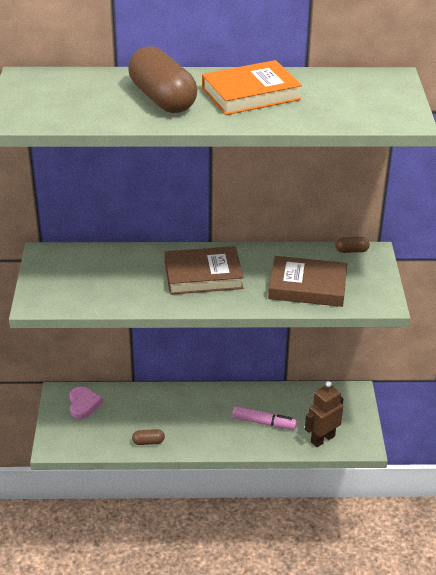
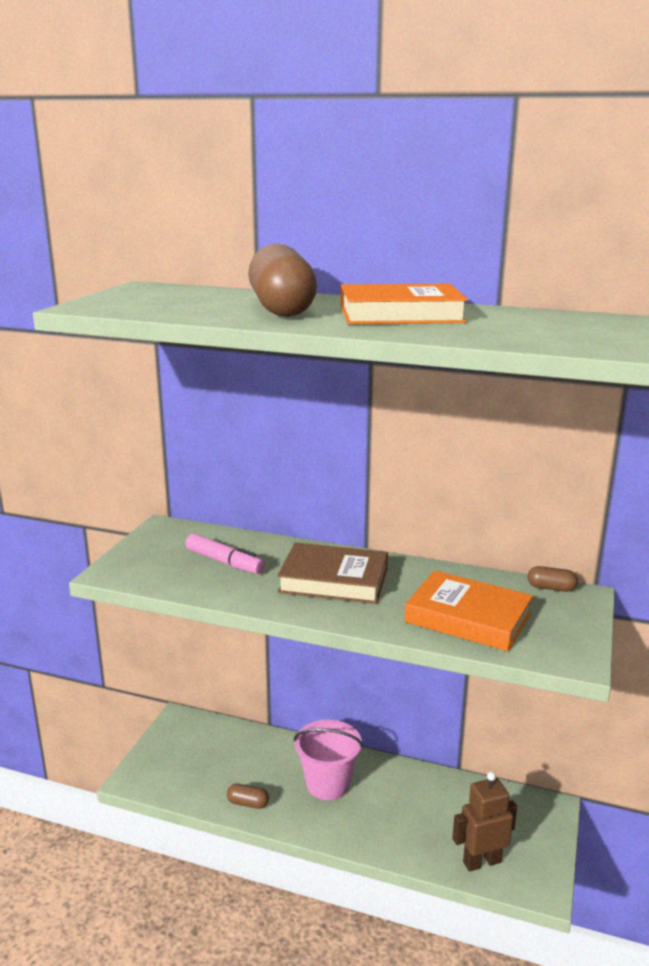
camera: 20 degrees right, 15 degrees down
(83, 404) = (197, 737): pink heart -> none
(198, 414) = (328, 784): none -> pink bucket
(264, 423) = (408, 817): pink marker -> pink marker (224, 562)
(307, 286) = (468, 618): brown book -> orange book

